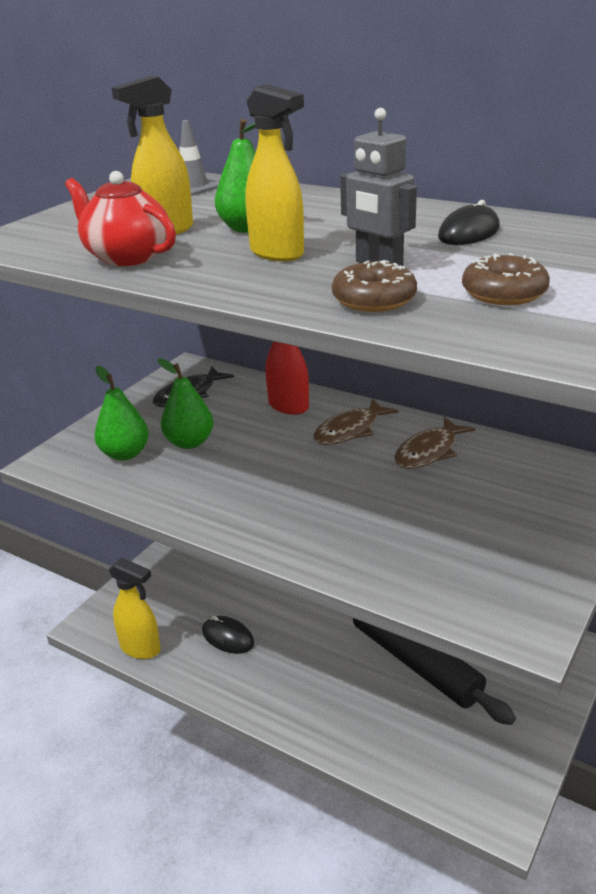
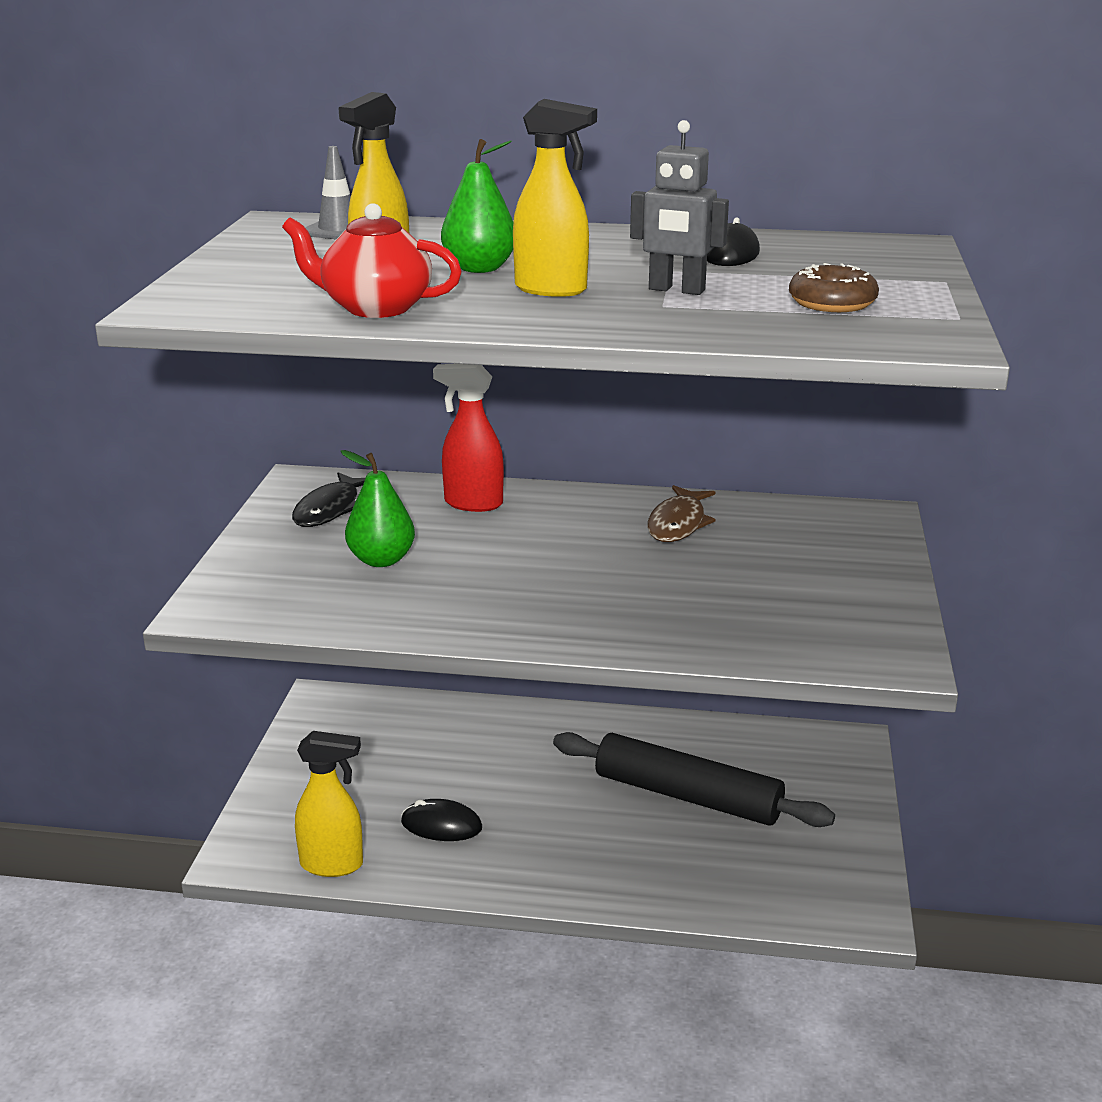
camera: 25 degrees left, 5 degrees down
(125, 454) = (306, 585): green pear -> none
(350, 430) = (570, 517): brown fish -> none
(374, 300) = (714, 320): brown donut -> none

